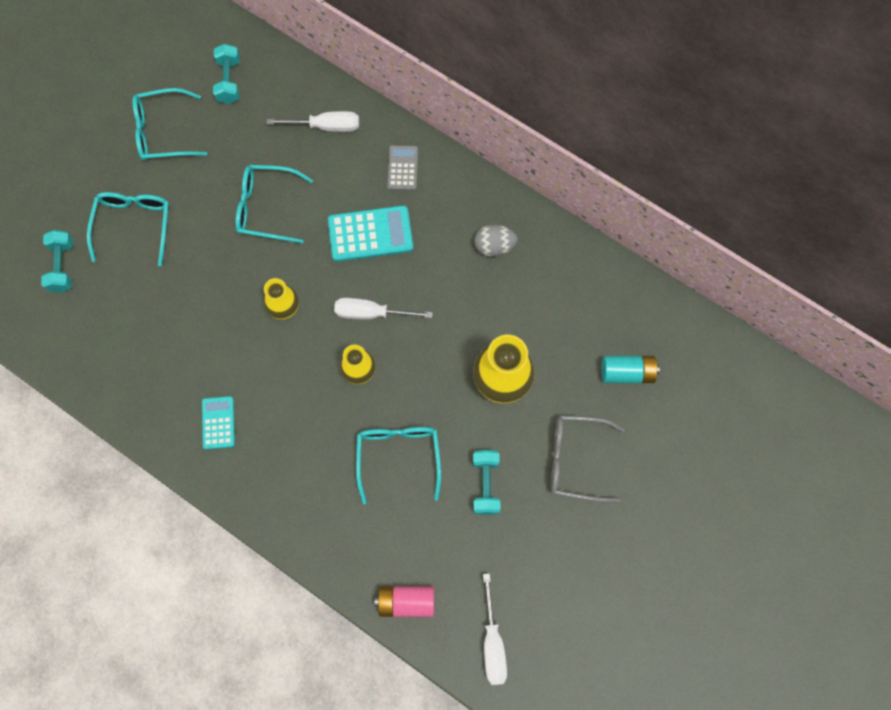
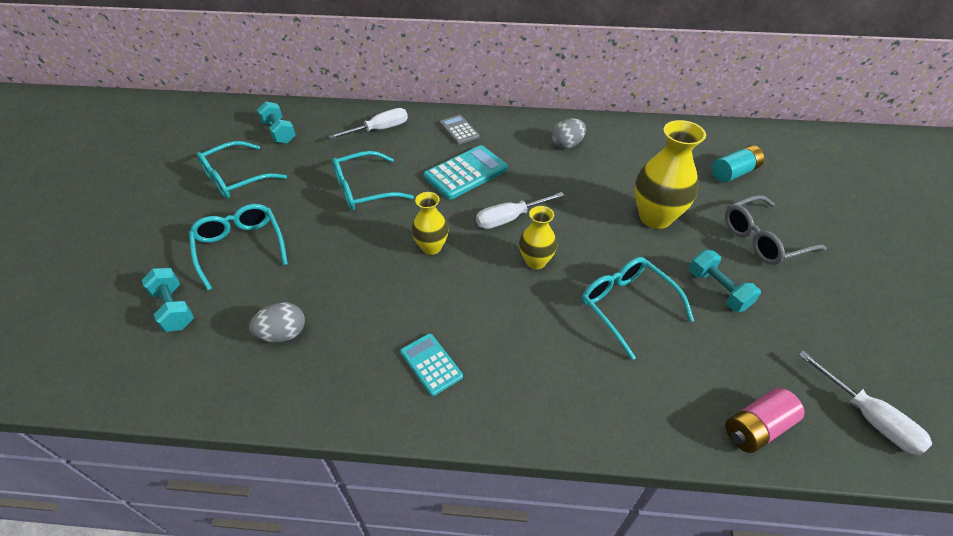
camera: 30 degrees left, 25 degrees down
(129, 335) = (283, 334): none -> grey egg

